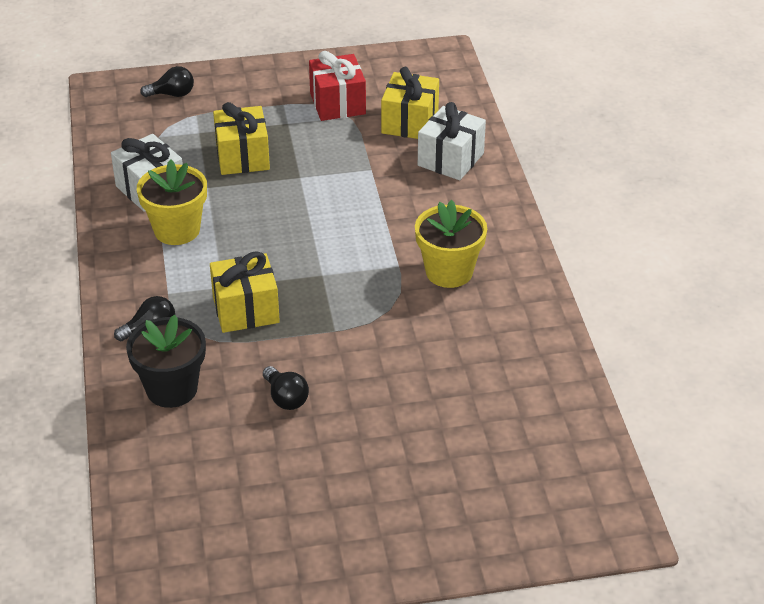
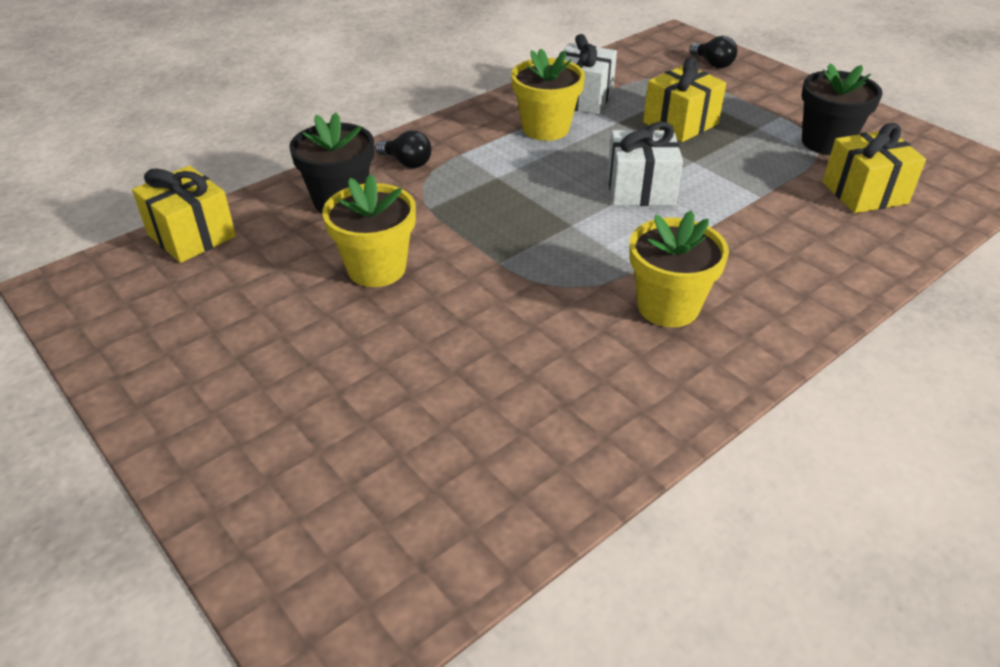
camera: 60 degrees right, 0 degrees up
(246, 310) = (478, 200): yellow gift -> yellow gift (192, 235)
(285, 398) = (376, 268): black light bulb -> yellow flower pot
(337, 104) = (826, 142): red gift -> black flower pot
(450, 159) = (847, 240): white gift -> white gift (640, 189)

